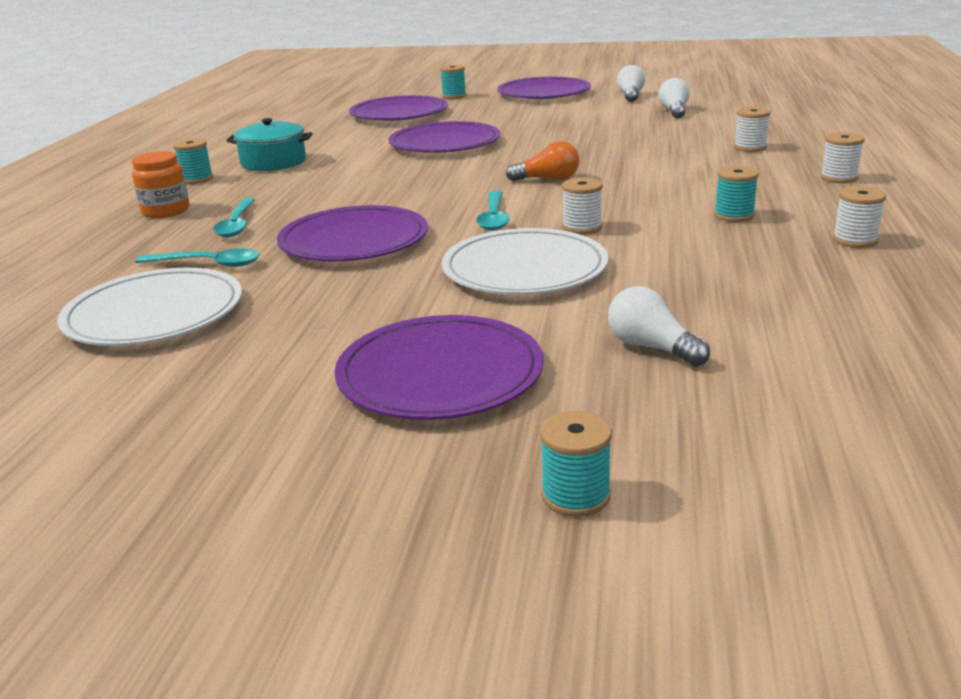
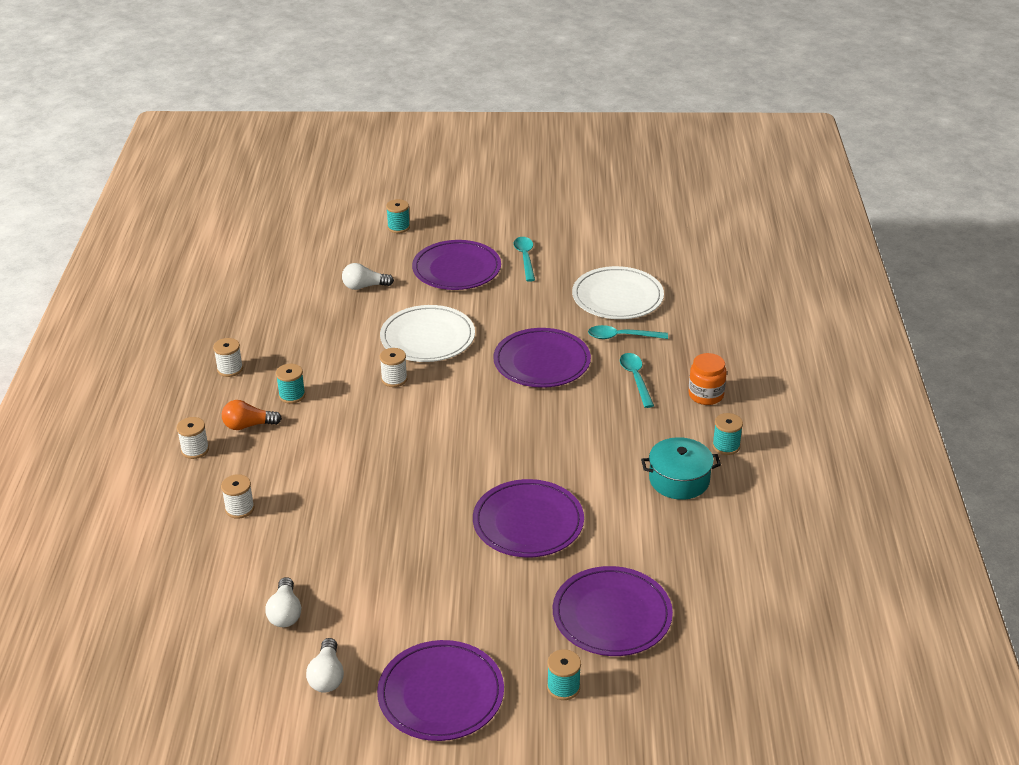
camera: 170 degrees right, 10 degrees up
(494, 218) = (455, 390): turquoise spoon -> turquoise spoon (525, 258)
(548, 179) = (420, 446): orange light bulb -> orange light bulb (248, 425)
(651, 347) = (364, 286): white light bulb -> white light bulb turned 135 degrees clockwise

